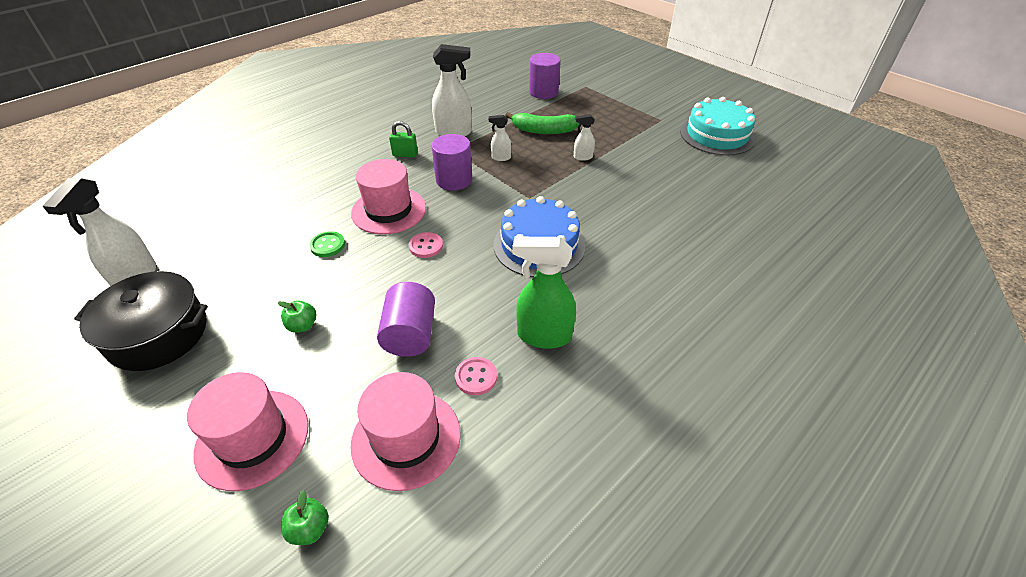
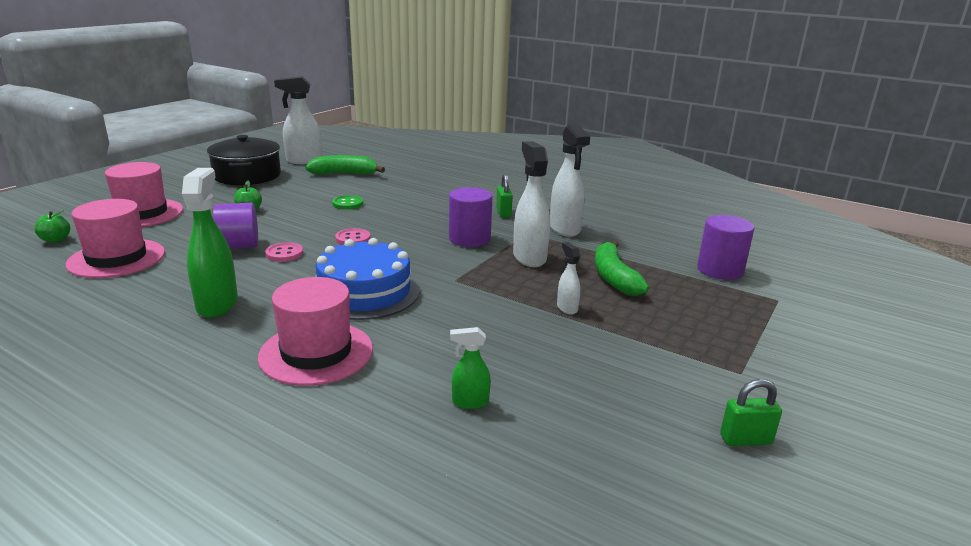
camera: 75 degrees right, 20 degrees down
(220, 243) = (344, 174): none -> green banana
(389, 210) = (404, 218): pink hat -> pink hat (316, 353)
(476, 377) = (172, 277): pink button -> pink button (284, 254)
(501, 158) = (529, 257): white spray bottle -> white spray bottle, size x1.97
(690, 212) = (470, 402): none -> green spray bottle
(717, 135) = (745, 439): turquoise cake -> green padlock

